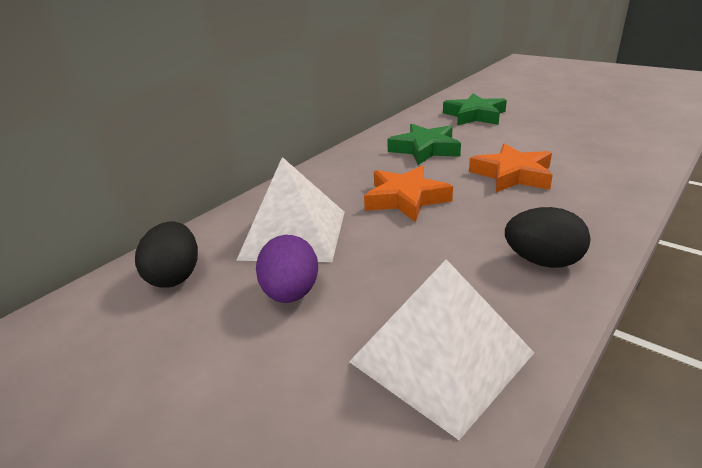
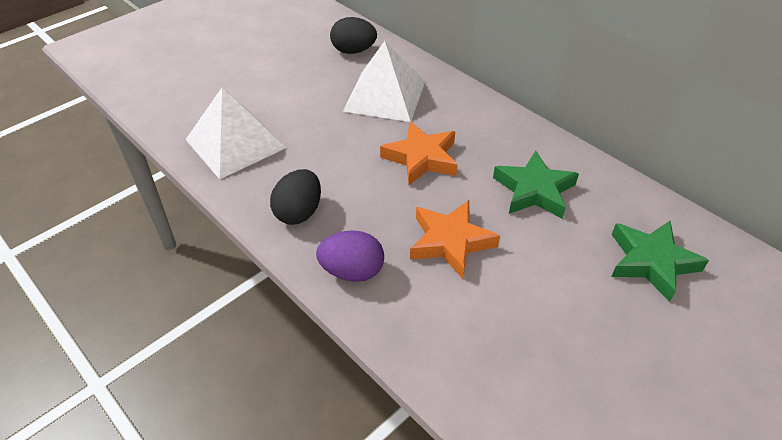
camera: 95 degrees right, 15 degrees up
(291, 293) = (316, 93): purple egg -> purple egg (352, 271)

